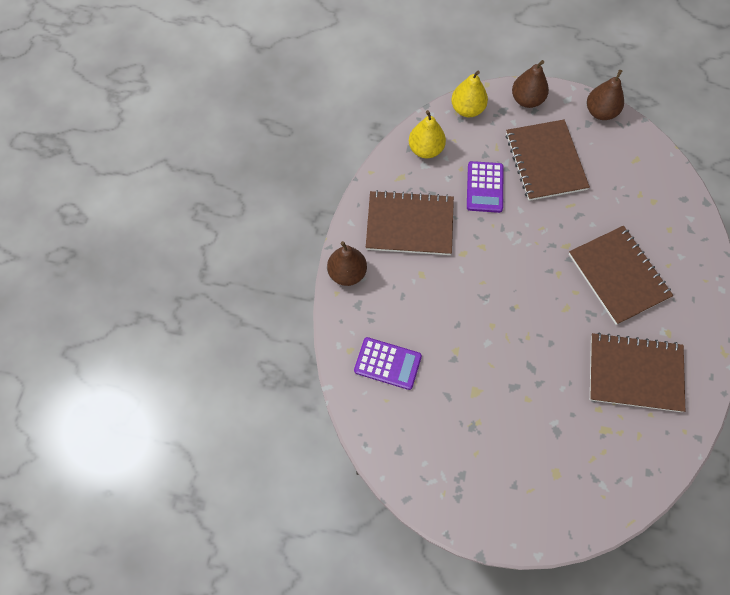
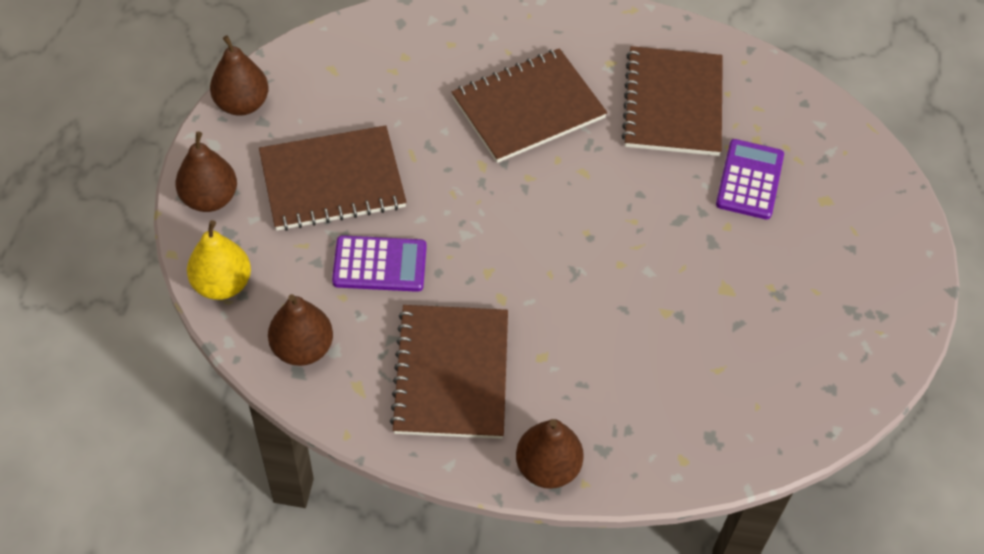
camera: 95 degrees left, 10 degrees down
(387, 363) = (698, 404): purple calculator -> purple calculator (749, 180)
(425, 149) = (302, 348): yellow pear -> brown pear

